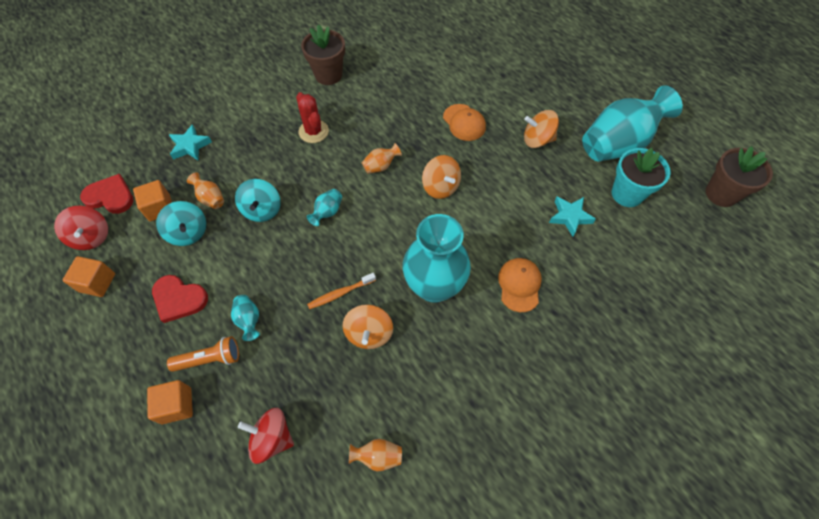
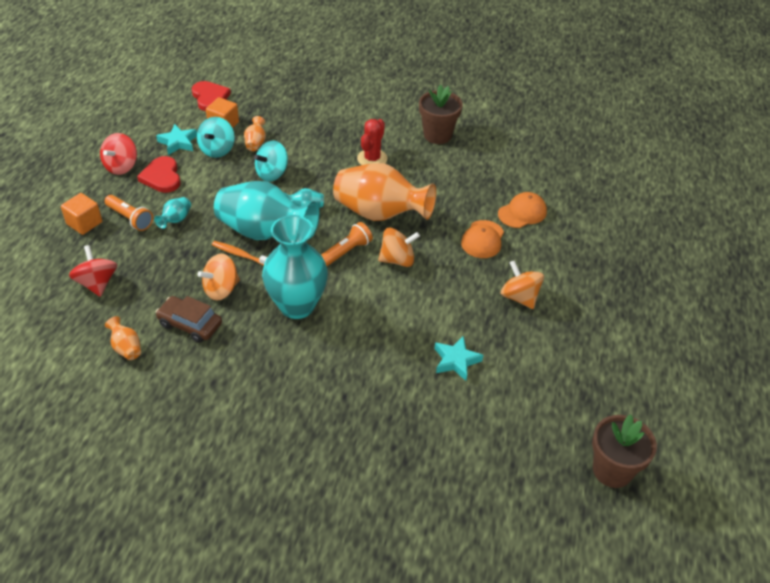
camera: 50 degrees right, 15 degrees down
(92, 237) = (171, 109): red spinning top -> red spinning top (121, 166)
(97, 282) = (140, 133): orange cube -> none
(190, 146) = (289, 107): turquoise star -> turquoise star (178, 142)
(381, 166) = (380, 214): orange vase -> orange vase, size x2.44
(391, 383) = (190, 324): none -> brown car
(402, 215) = (346, 251): none -> orange flashlight
(440, 187) = (397, 260): orange spinning top -> orange spinning top turned 120 degrees counterclockwise
(519, 285) = (349, 359): orange cap -> orange cap (522, 212)
(618, 144) = (582, 358): turquoise vase -> turquoise vase (264, 232)
(627, 194) = (528, 392): turquoise flower pot -> none

